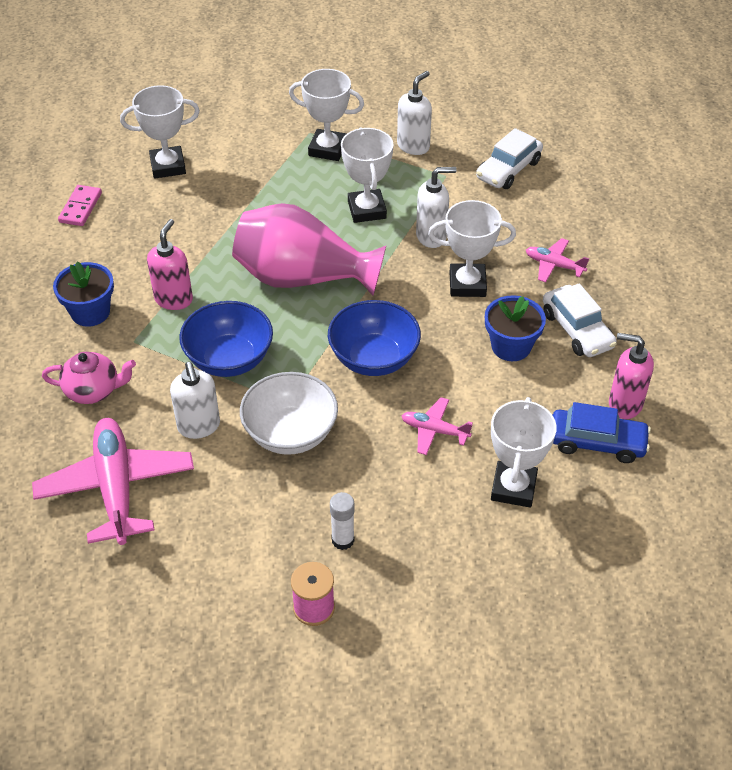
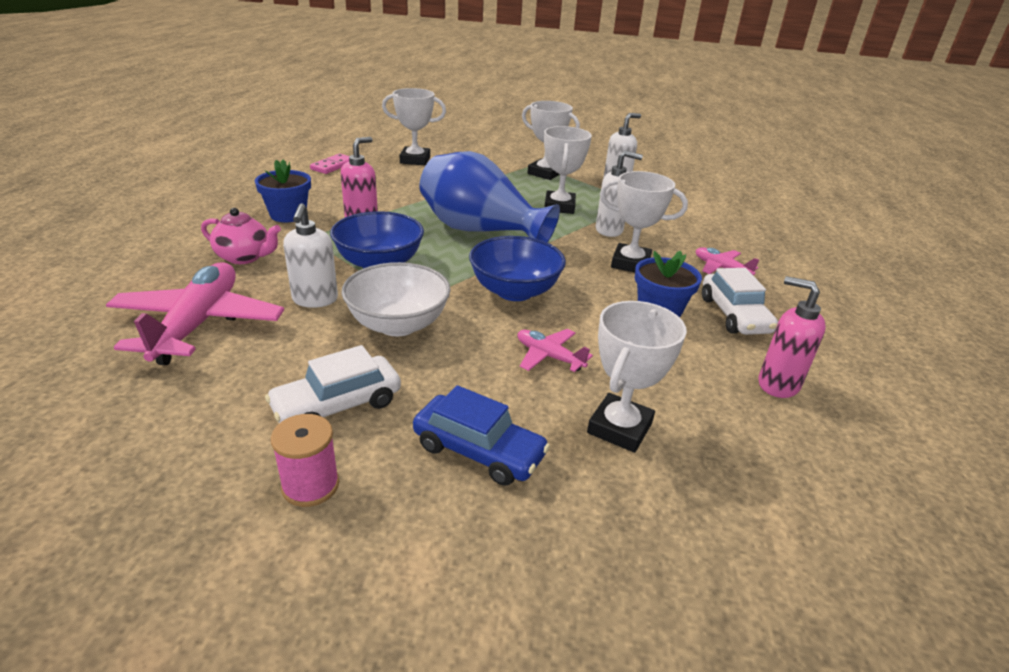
camera: 15 degrees right, 15 degrees down
(302, 278) = (480, 231): pink vase -> blue vase
(343, 540) = (391, 426): white glue stick -> none
(508, 170) = (695, 208): white car -> white car (337, 405)
(597, 442) = (736, 410): blue car -> blue car (479, 451)

